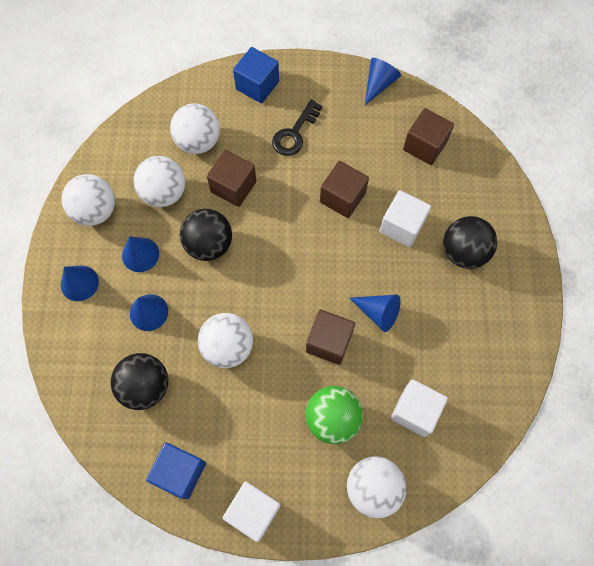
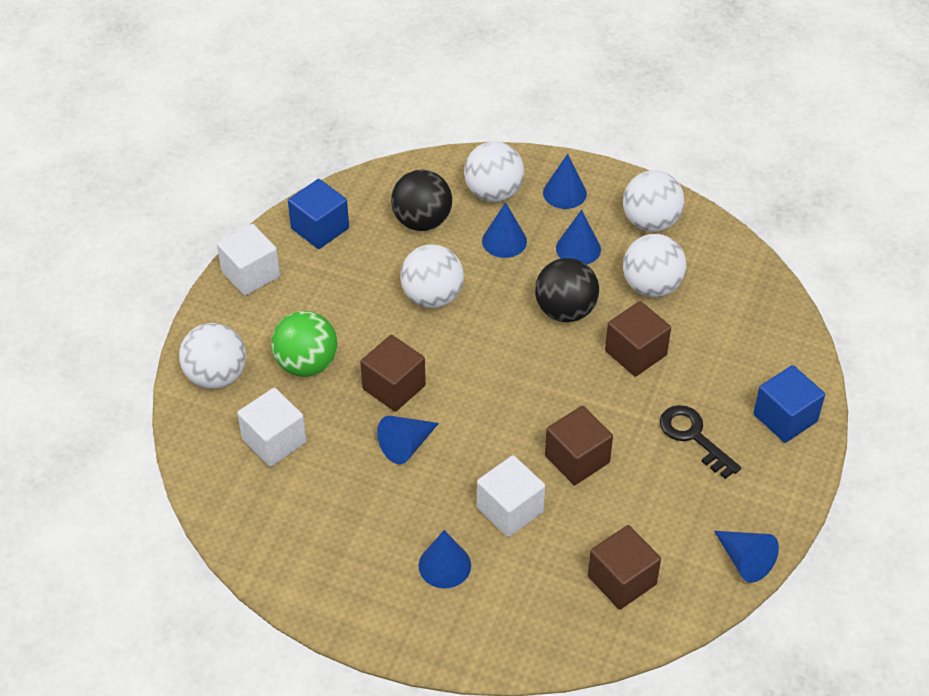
camera: 110 degrees right, 20 degrees down
(198, 142) = (714, 335): white ball -> white ball (493, 193)
(463, 252) = (444, 565): black ball -> blue cone

